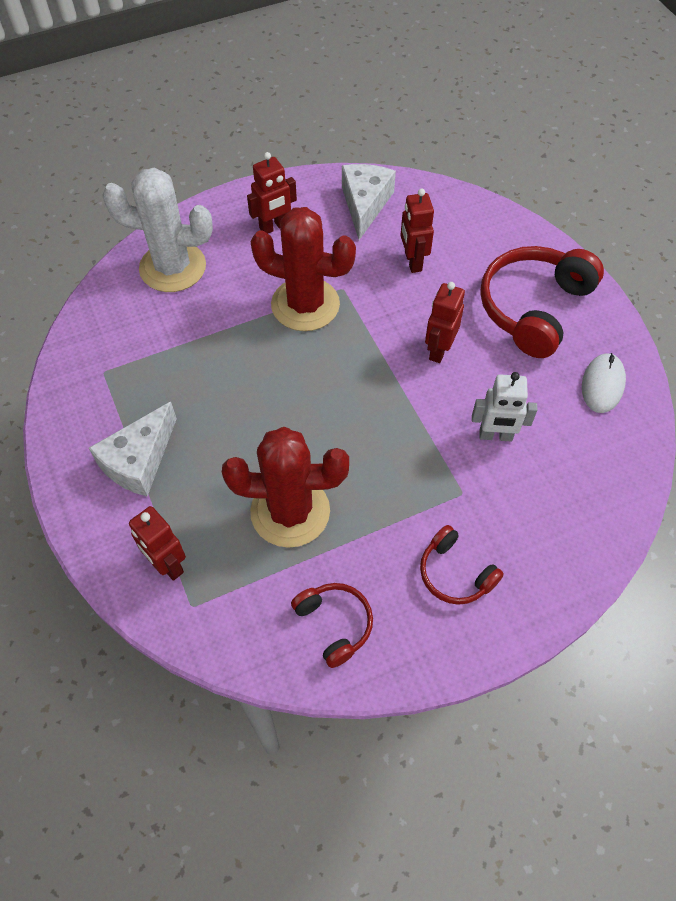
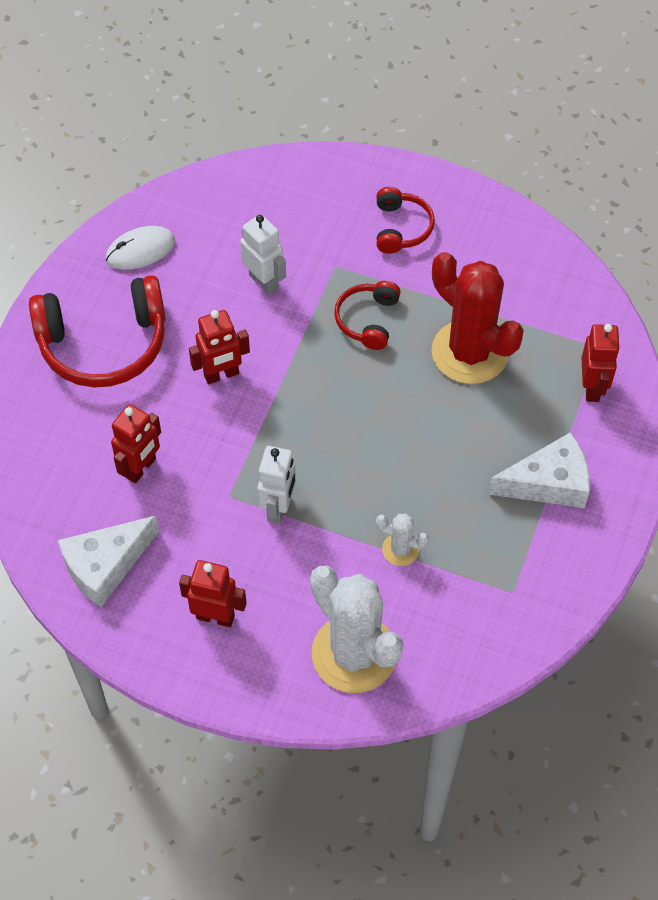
camera: 135 degrees left, 0 degrees up
(202, 340) = (400, 549): none -> white cactus
(305, 305) = (278, 507): red cactus -> white robot
(334, 624) = (512, 263): red headphones -> red headphones (368, 320)

